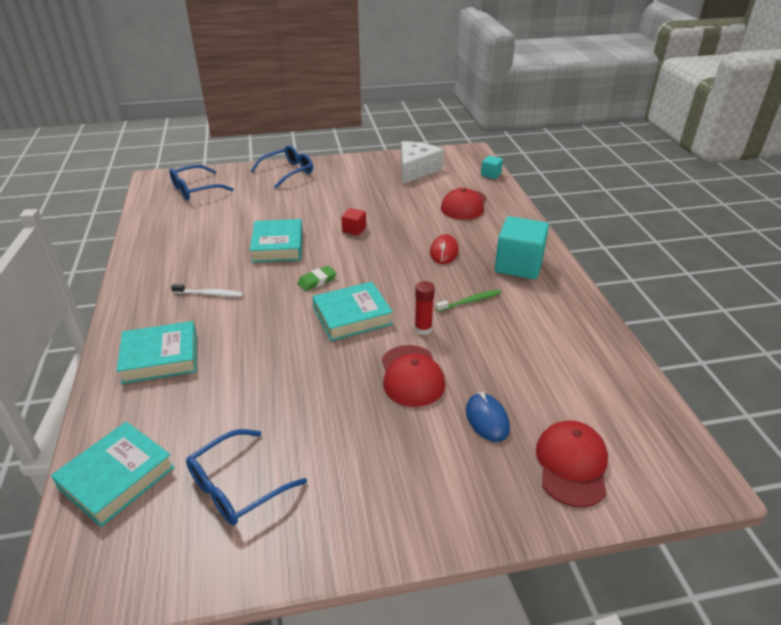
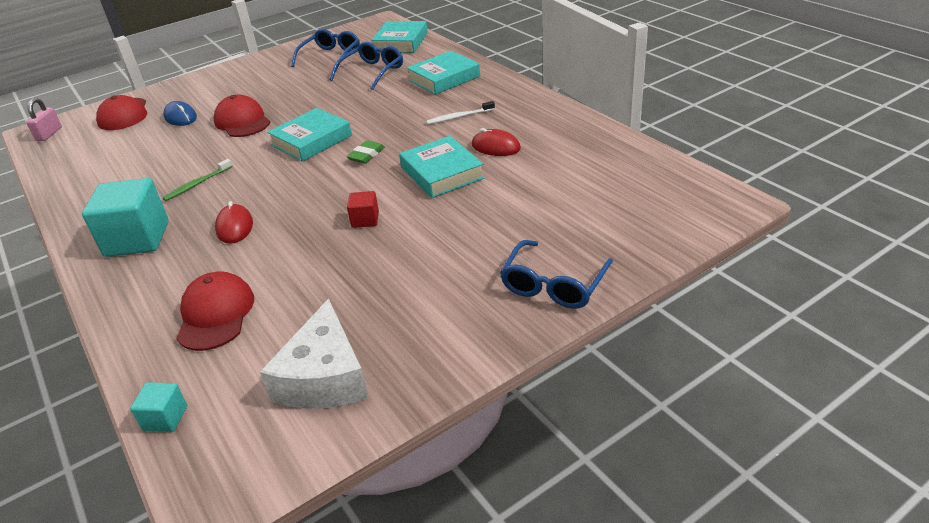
camera: 160 degrees right, 0 degrees up
(195, 190) = (646, 205): blue glasses -> blue glasses (372, 72)
(219, 253) = (496, 147): none -> red mouse
(423, 329) = (241, 150): red glue stick -> none
(674, 462) = (49, 134): none -> pink padlock

